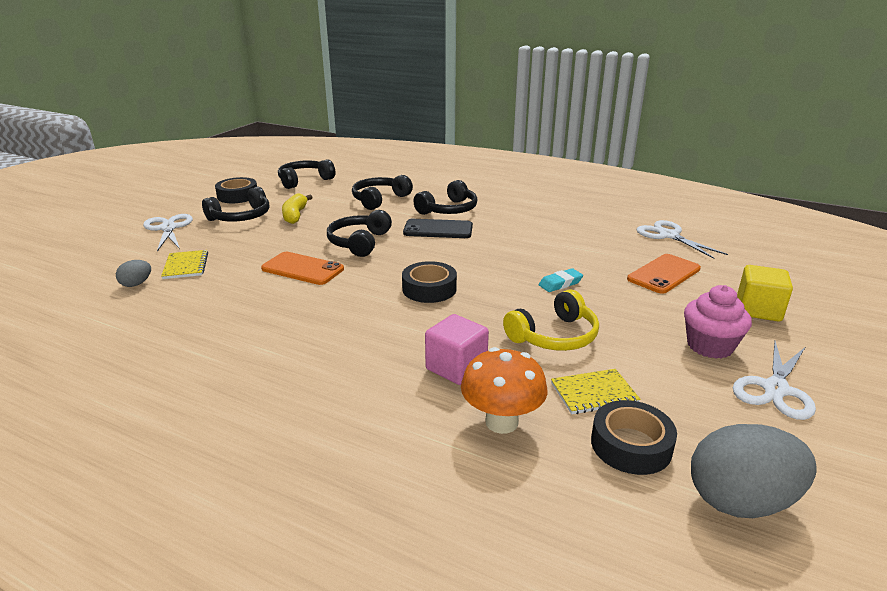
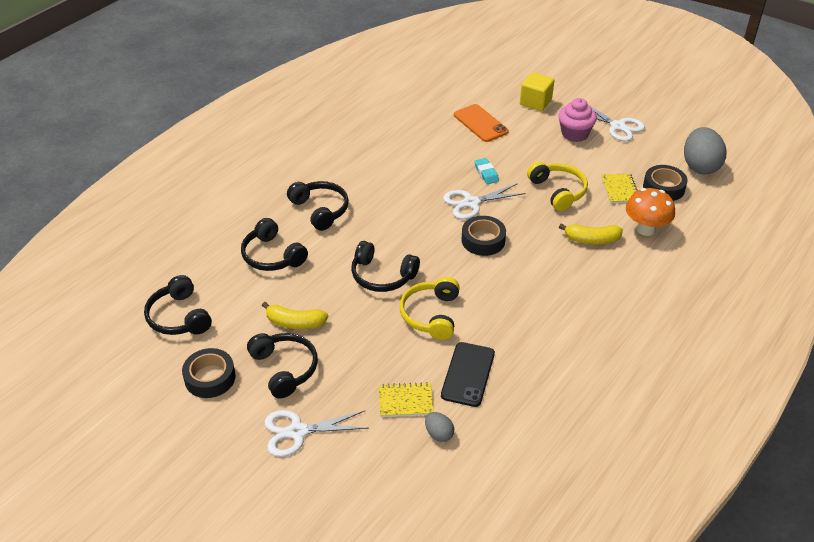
camera: 80 degrees left, 15 degrees up
(302, 269) = (431, 315): orange phone -> yellow headphones
(438, 229) = (367, 222): black phone -> black phone (468, 374)
(456, 368) = (591, 240): pink cube -> yellow banana
(668, 235) = (416, 102): white scissors -> white scissors (471, 203)

